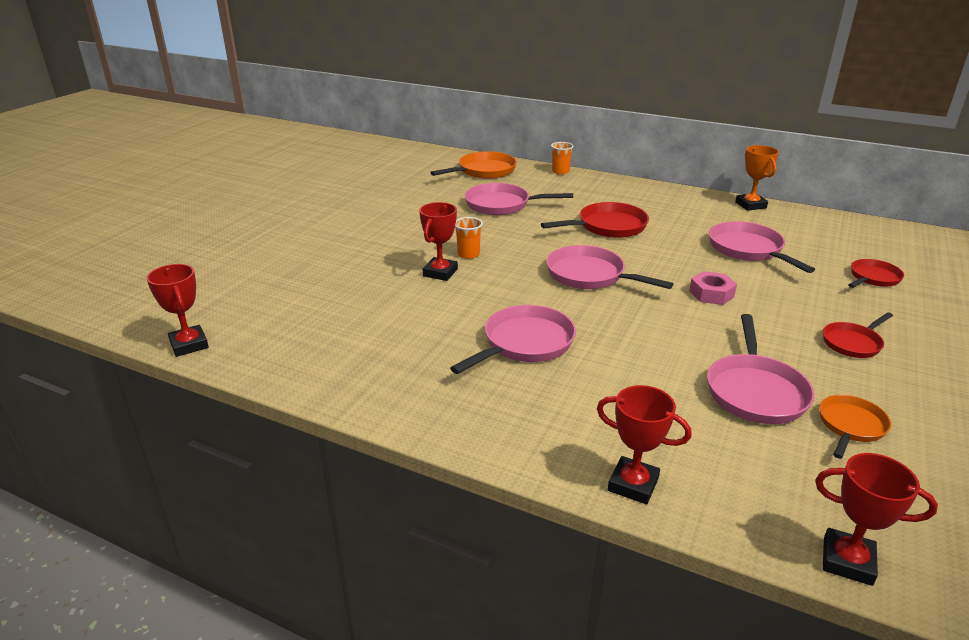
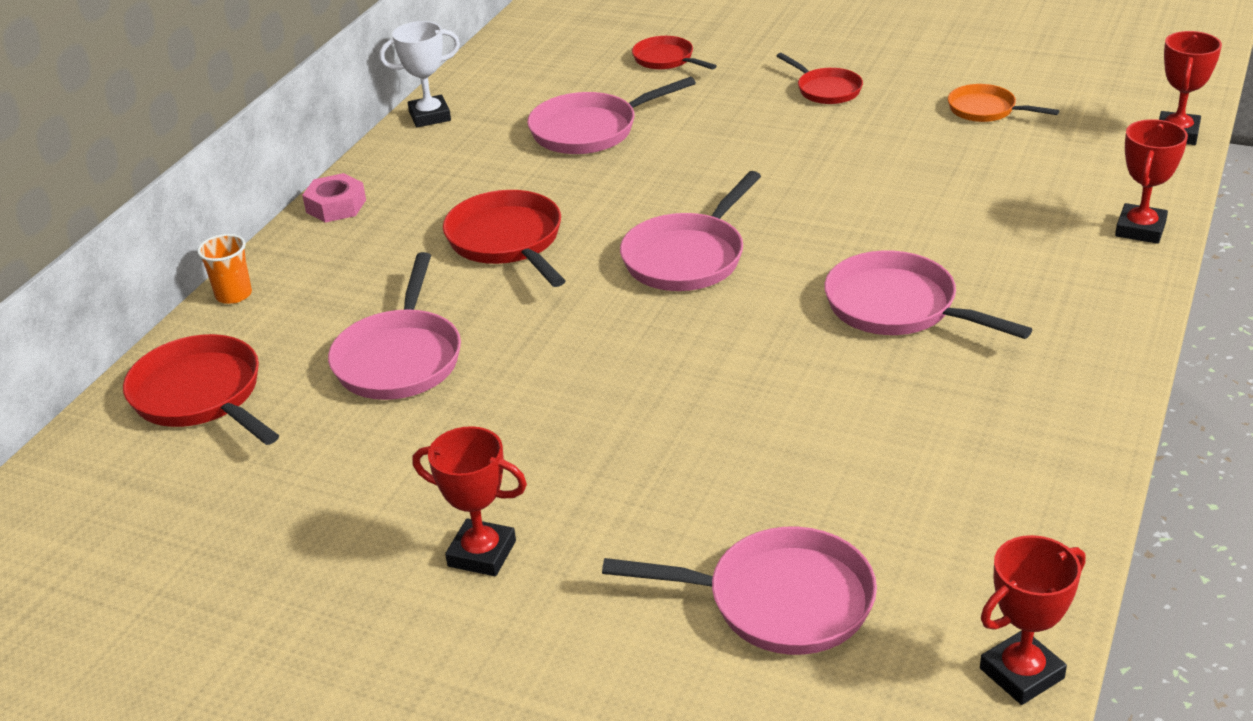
camera: 90 degrees left, 5 degrees up
(440, 272) = (698, 406): red trophy -> red trophy (482, 553)
(468, 254) = (624, 381): orange cup -> none
(484, 171) = (201, 396): orange pan -> red pan
(711, 294) = (727, 165): pink nut -> pink nut (336, 206)
(750, 205) = (430, 116): orange trophy -> white trophy
(755, 391) = (945, 153): pink pan -> pink pan (780, 601)

